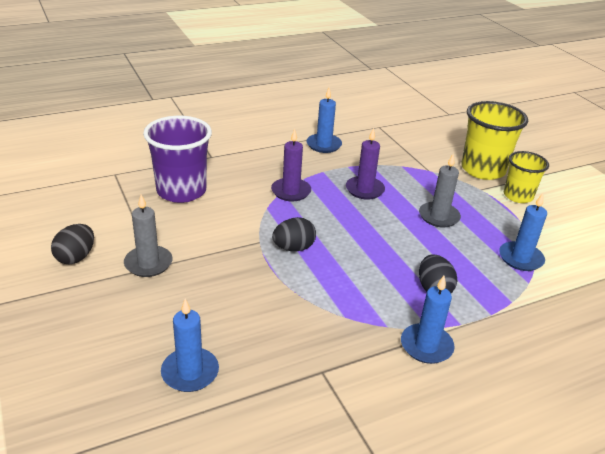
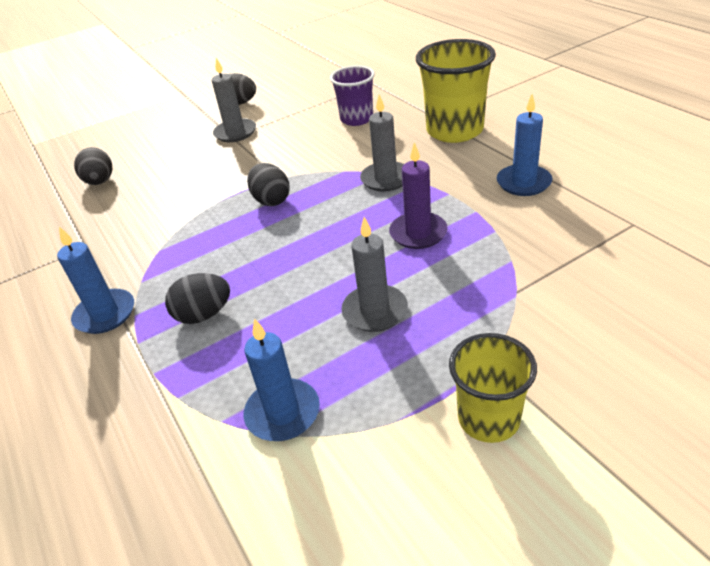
camera: 90 degrees right, 5 degrees up
(181, 191) = (357, 119): purple cup -> purple cup, size x0.63
(190, 372) = (100, 182): blue candle -> black egg
(291, 191) = (386, 179): purple candle -> grey candle
(483, 169) = (565, 364): yellow cup -> yellow cup (454, 131)

